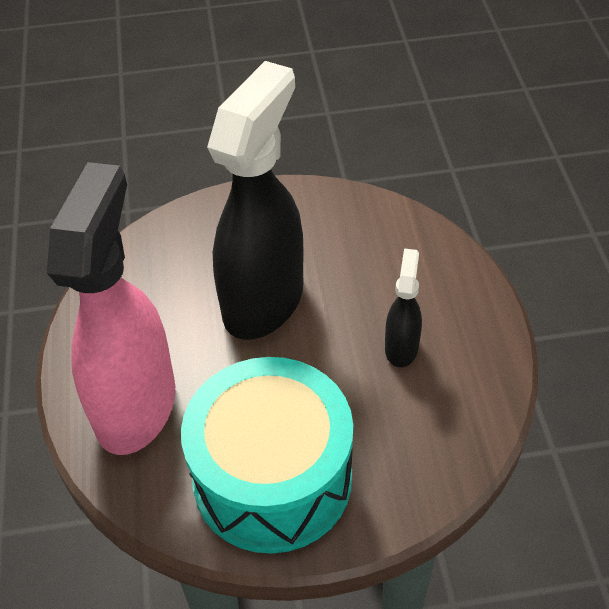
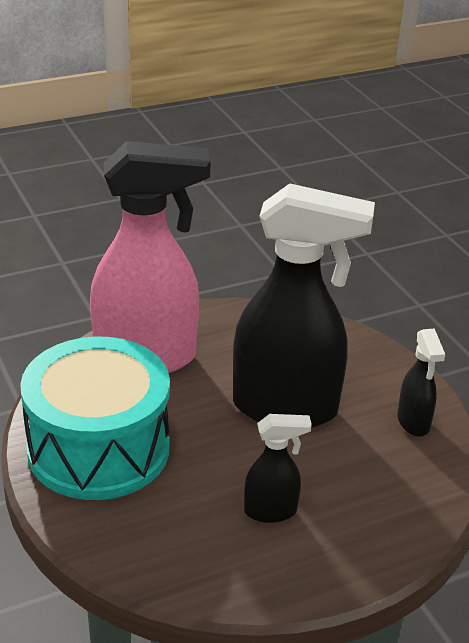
camera: 70 degrees right, 15 degrees down
(315, 213) = (413, 422): none -> black spray bottle

